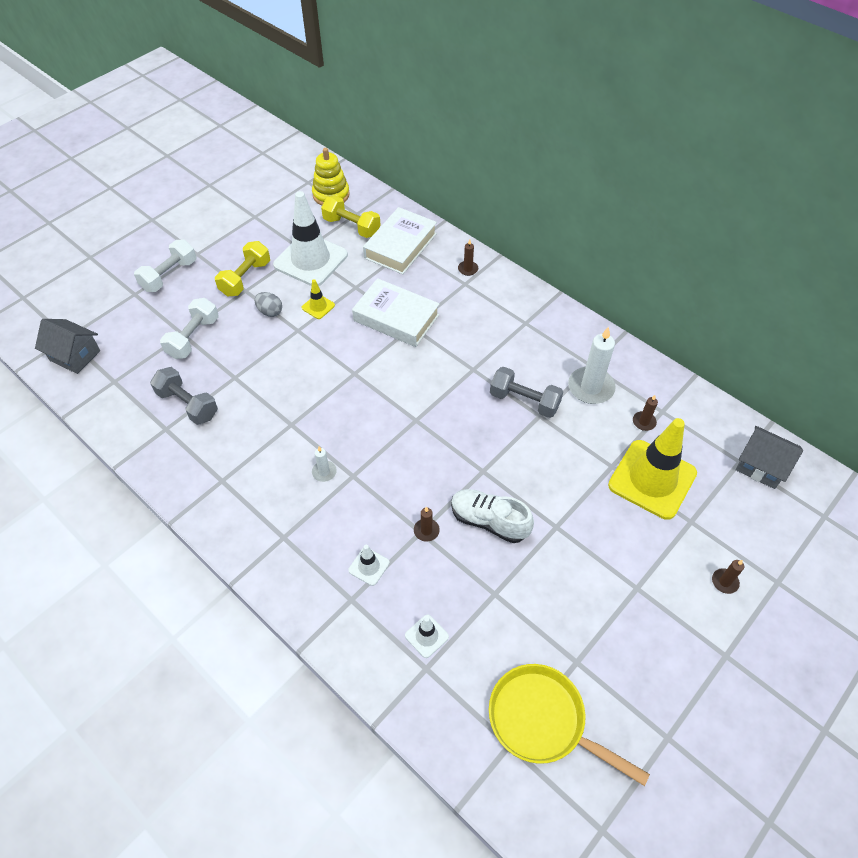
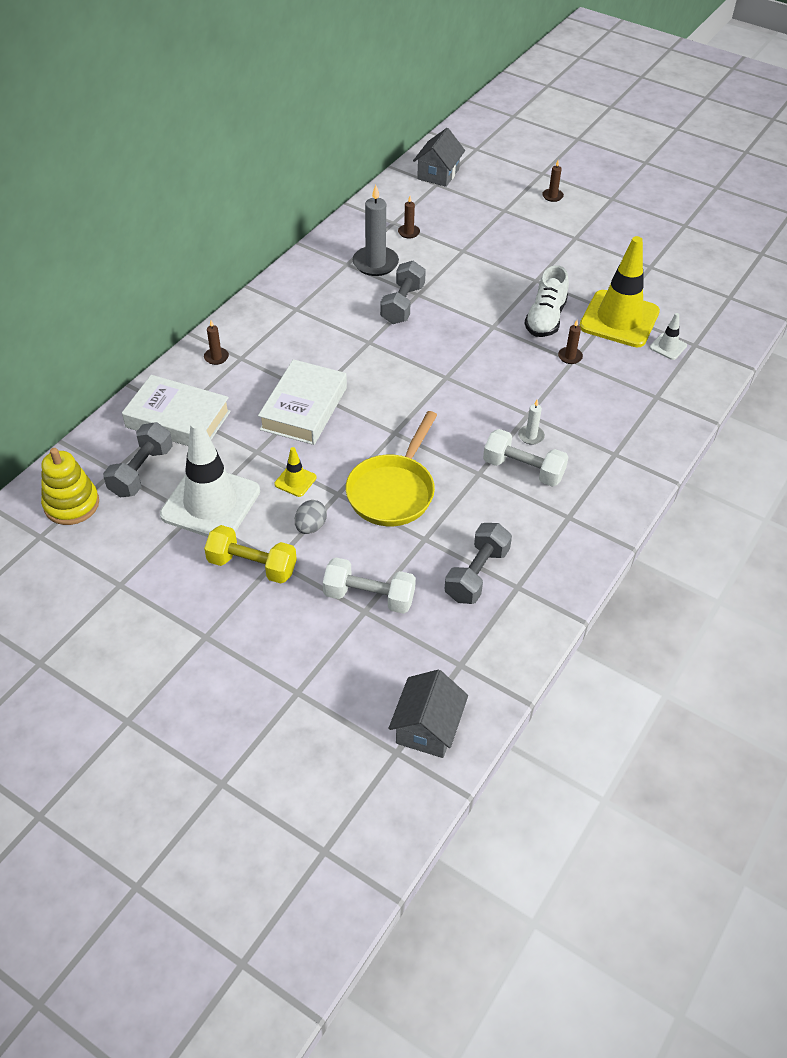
camera: 100 degrees left, 5 degrees down
(169, 275) = (255, 658): white dumbbell -> white dumbbell (523, 469)
(351, 226) = (141, 471): yellow dumbbell -> grey dumbbell
(369, 566) = (620, 389): white traffic cone -> none
(543, 721) = (703, 281): yellow pan -> yellow pan (393, 491)
(591, 387) = (375, 263): white candle -> grey candle
(652, 479) = (469, 229): yellow traffic cone -> yellow traffic cone (619, 319)

